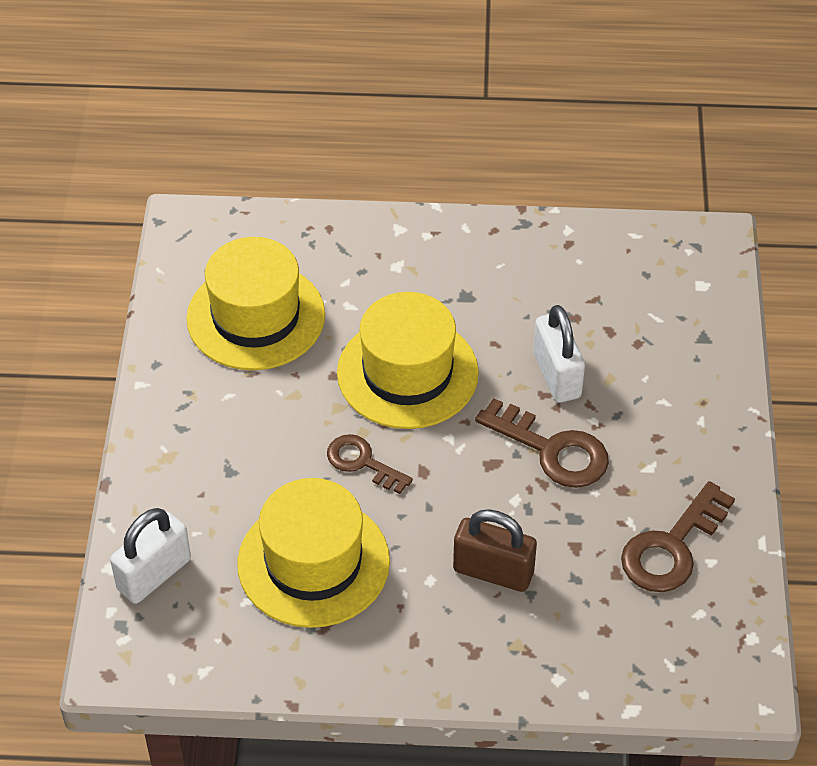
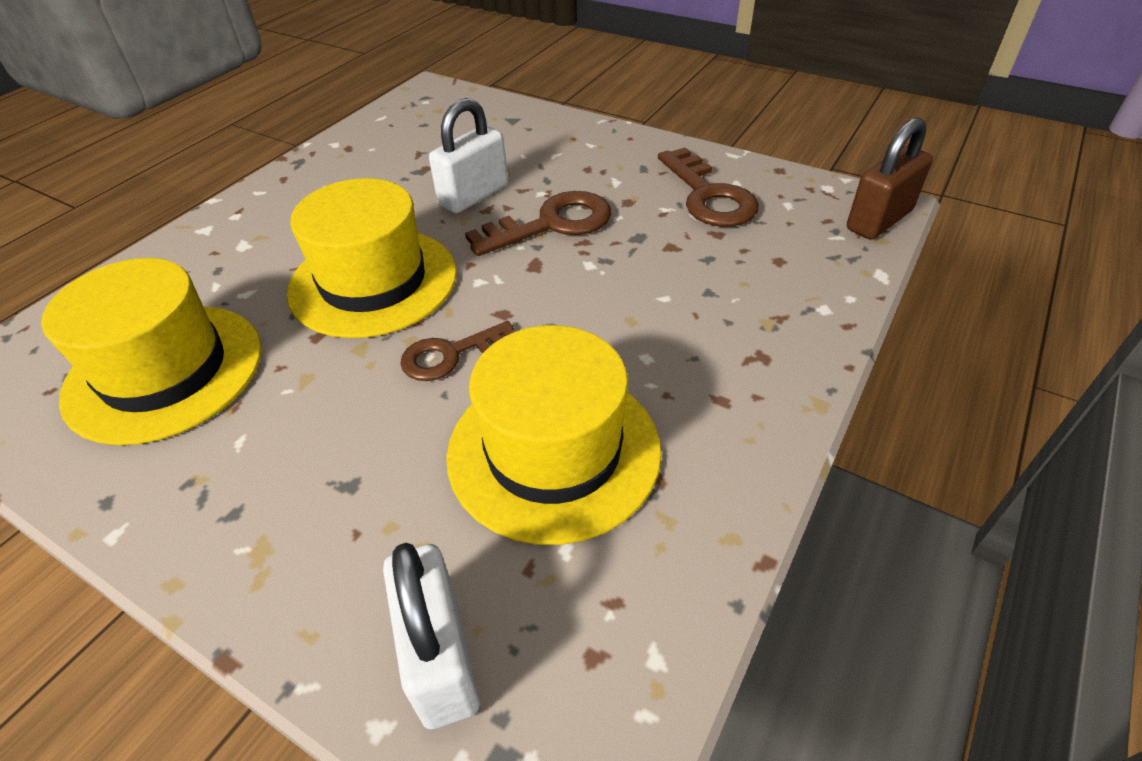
camera: 60 degrees left, 5 degrees down
(493, 571) = (666, 307): brown padlock -> brown padlock (879, 220)
(557, 375) = (474, 195): white padlock -> white padlock turned 60 degrees counterclockwise

